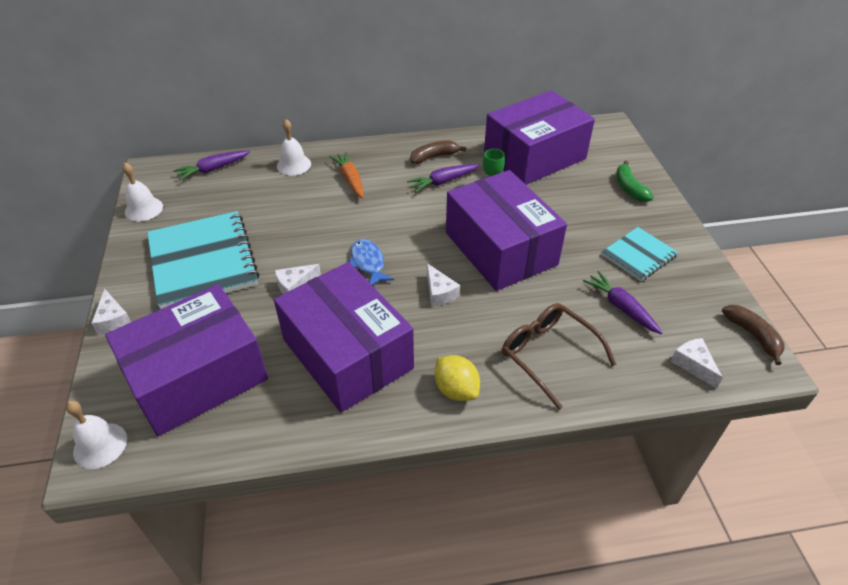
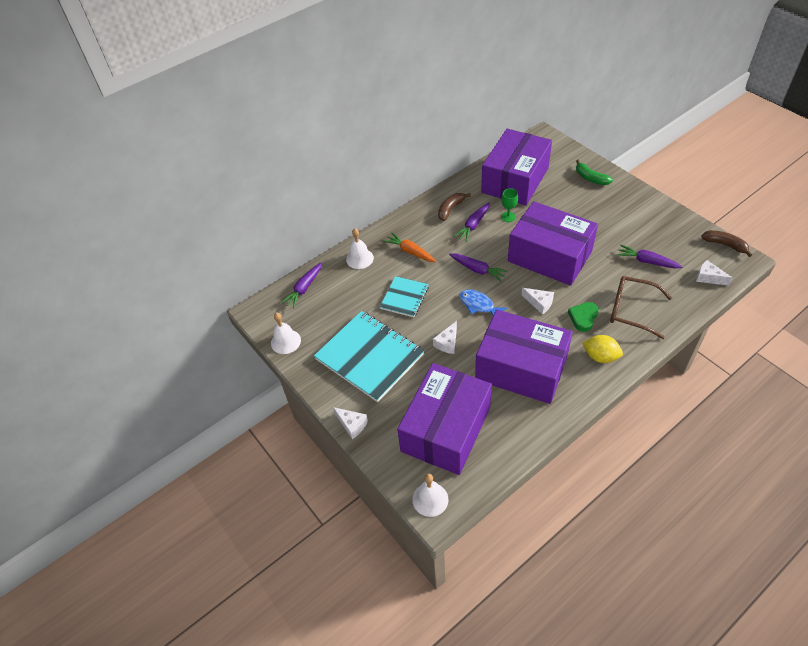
camera: 25 degrees left, 5 degrees up
(403, 227) = (477, 270): none -> purple carrot
(477, 334) = (583, 318): none -> green heart
(638, 255) = (631, 223): turquoise notebook -> turquoise notebook (404, 297)

